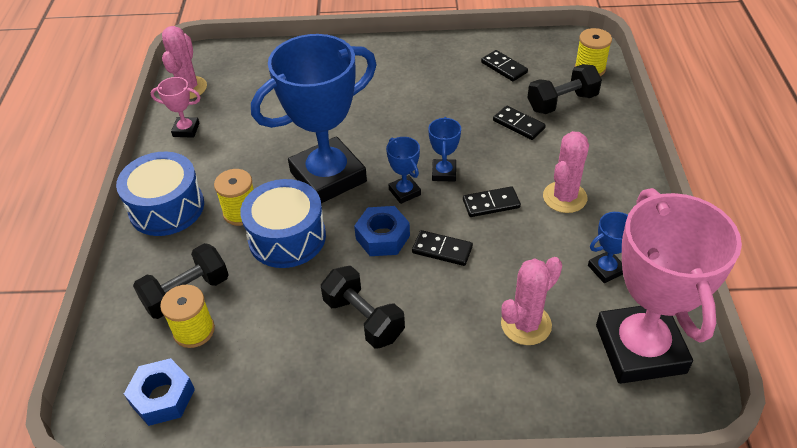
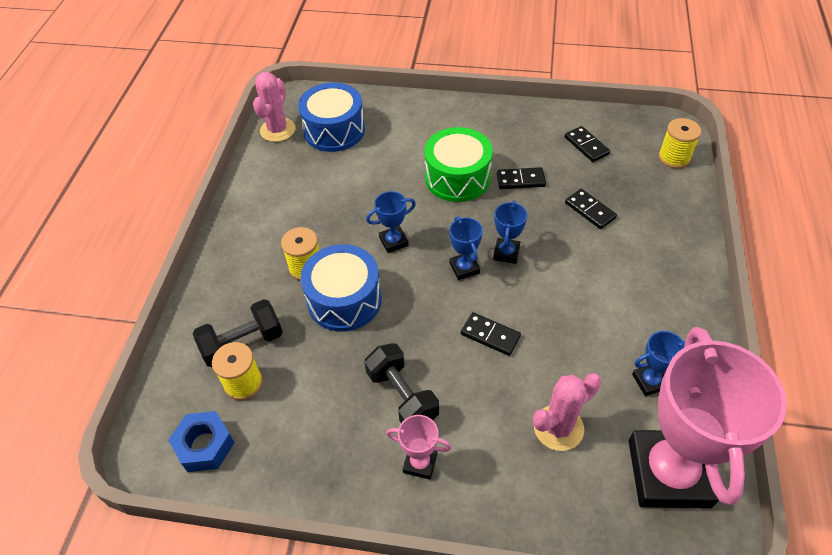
camera: 10 degrees right, 5 degrees up
(167, 208) = (238, 252): blue drum -> blue drum (334, 130)
(186, 130) = (269, 174): pink trophy -> pink trophy (420, 463)
(328, 177) = (393, 241): blue trophy -> blue trophy, size x0.41
(382, 111) = (457, 178): none -> green drum
(382, 237) = (435, 313): blue nut -> none
(491, 203) = (547, 293): black domino -> black domino (520, 180)
(562, 102) = (638, 192): black dumbbell -> none
(564, 197) = (622, 296): pink cactus -> none

